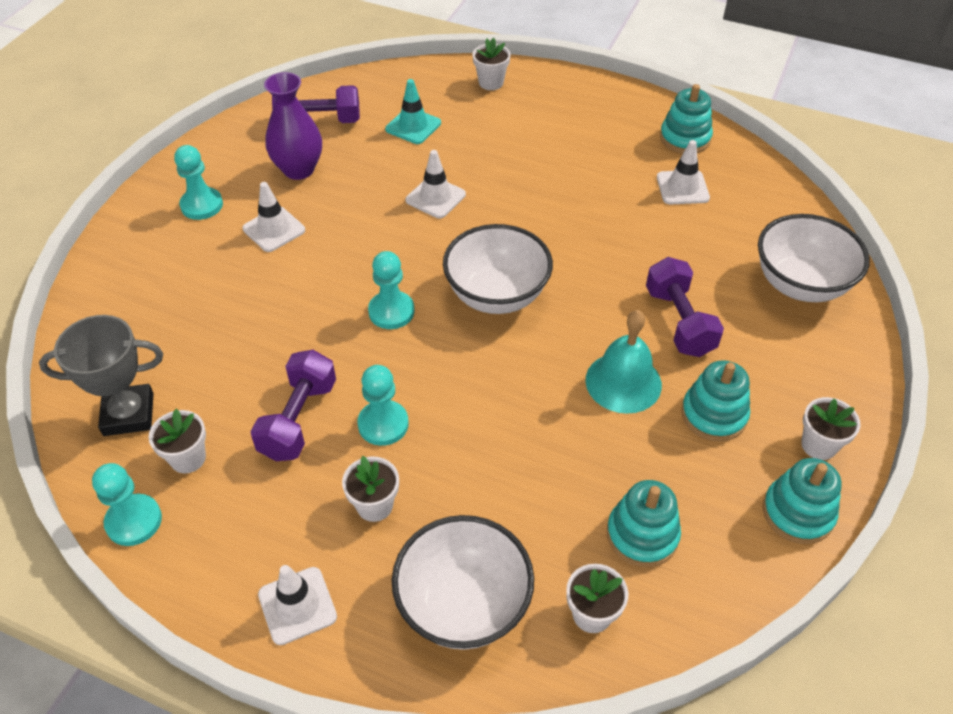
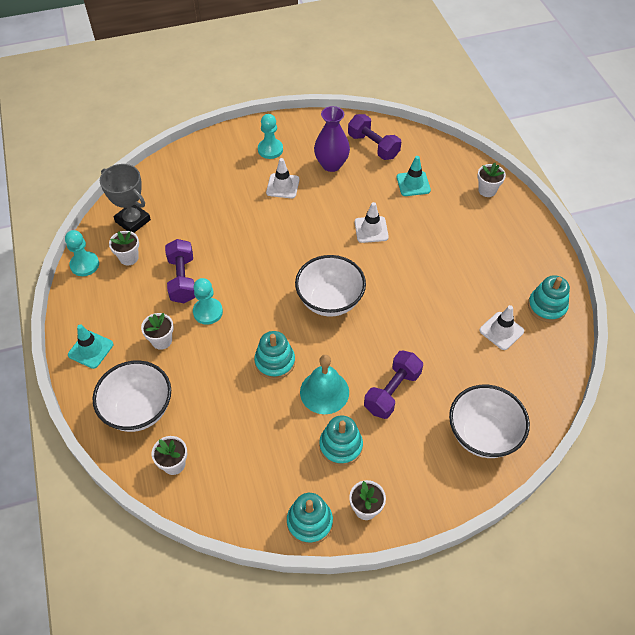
camera: 50 degrees right, 5 degrees up
(297, 605) = (91, 349): white traffic cone -> turquoise traffic cone
(298, 419) = (182, 279): purple dumbbell -> purple dumbbell turned 75 degrees counterclockwise
(391, 311) = (277, 267): turquoise pawn -> none
(642, 535) = (235, 458): turquoise stacking toy -> turquoise stacking toy (275, 362)

